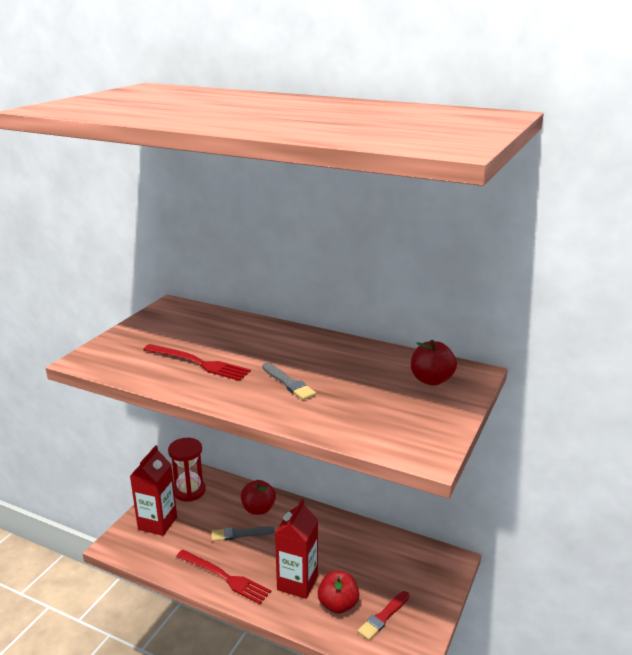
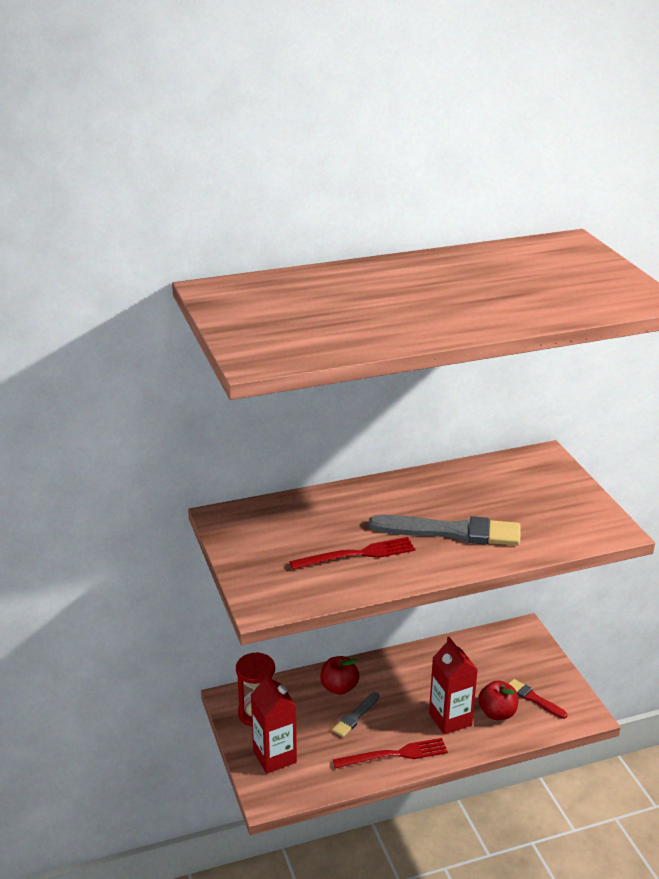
camera: 45 degrees left, 5 degrees up
(288, 383) = (451, 532): grey brush -> grey brush, size x1.96
(383, 616) = (534, 699): red brush -> red brush turned 135 degrees clockwise
(431, 380) = (531, 475): red apple -> none

